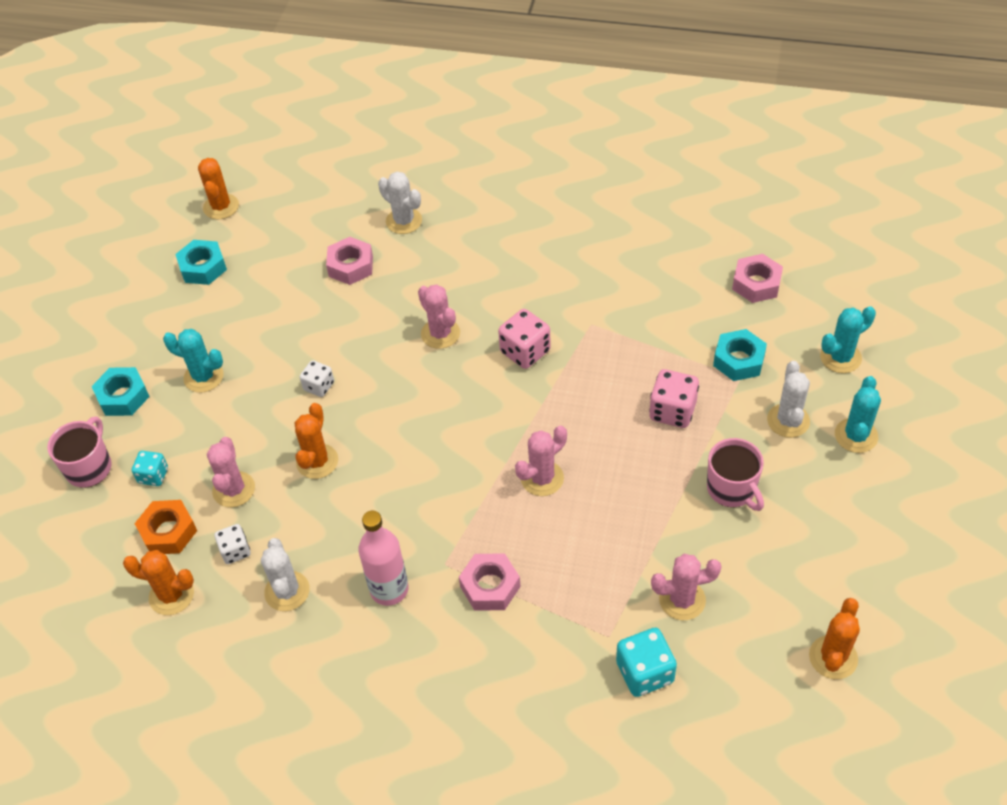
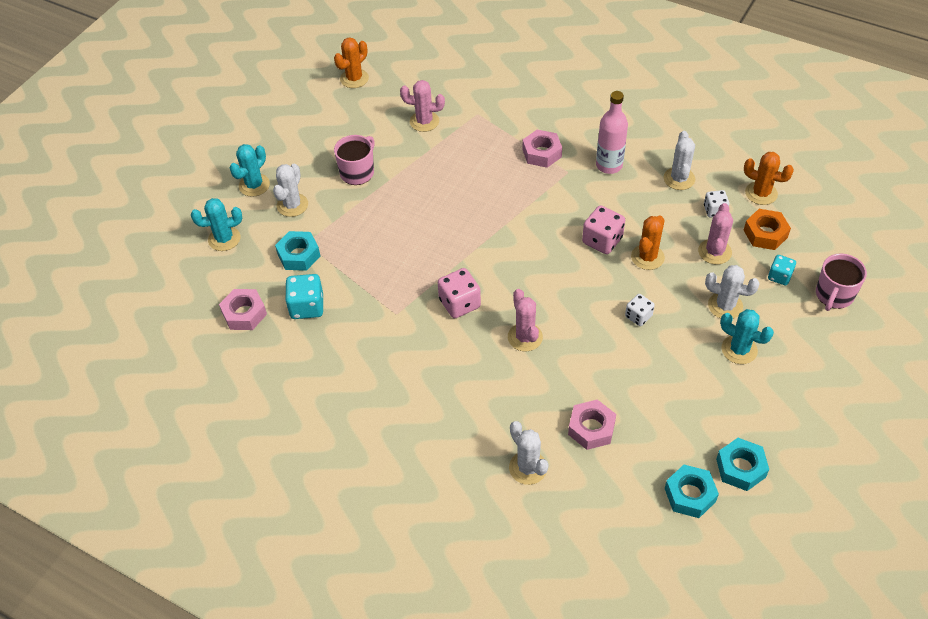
camera: 165 degrees left, 0 degrees up
(123, 396) = (811, 349): turquoise nut -> turquoise nut (690, 495)
(219, 423) = (725, 306): none -> white cactus
(221, 207) = (720, 545): orange cactus -> none
(542, 478) = (483, 208): pink cactus -> none
(645, 672) = (464, 93): turquoise dice -> turquoise dice (307, 307)
(672, 411) = (369, 230): pink dice -> pink dice (602, 240)
(732, 489) = (358, 172): pink mug -> pink mug turned 45 degrees clockwise

